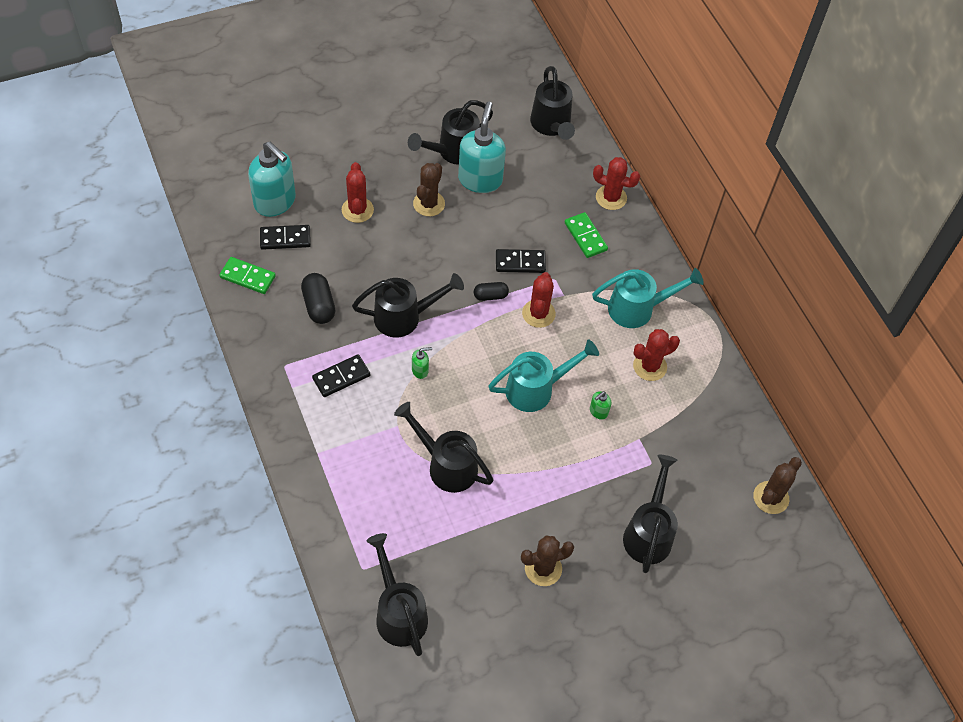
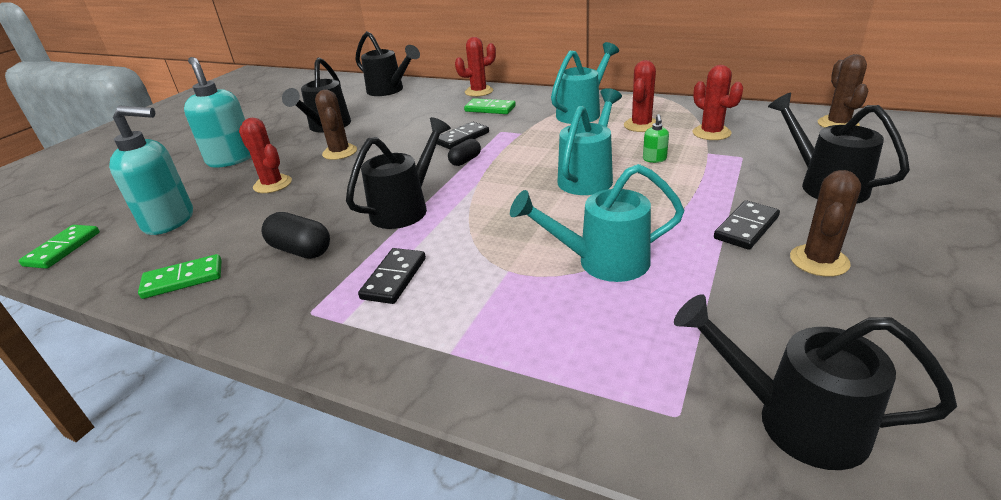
camera: 35 degrees left, 25 degrees down
(207, 181) = (63, 249): none -> green domino
(285, 239) = (207, 234): black domino -> black domino (746, 228)
(420, 370) = (471, 226): green soap dispenser -> none
(447, 465) = (603, 262): black watering can -> turquoise watering can
(480, 179) = (368, 126): turquoise soap dispenser -> turquoise soap dispenser (231, 159)
(538, 313) = (518, 148): red cactus -> red cactus (711, 133)

